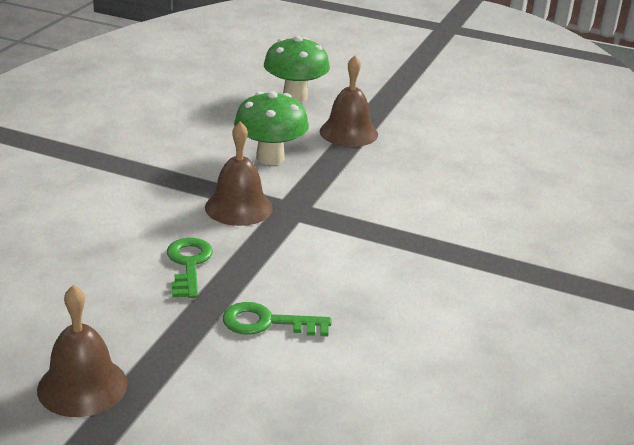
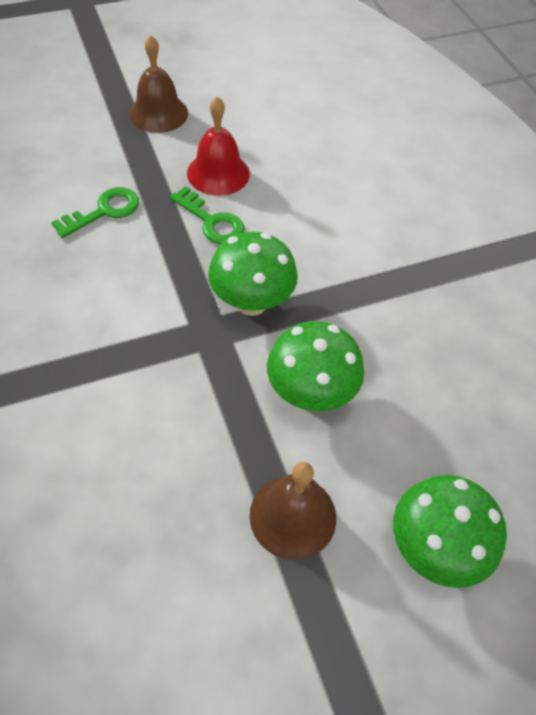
camera: 135 degrees right, 25 degrees up
(123, 294) = (218, 173): none -> red bell
(238, 207) = (251, 302): brown bell -> green mushroom

